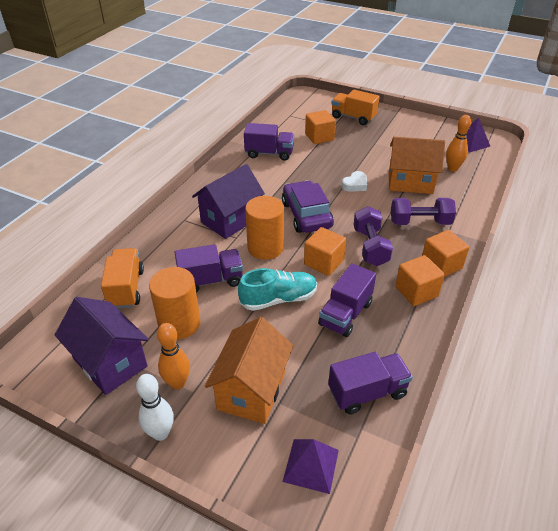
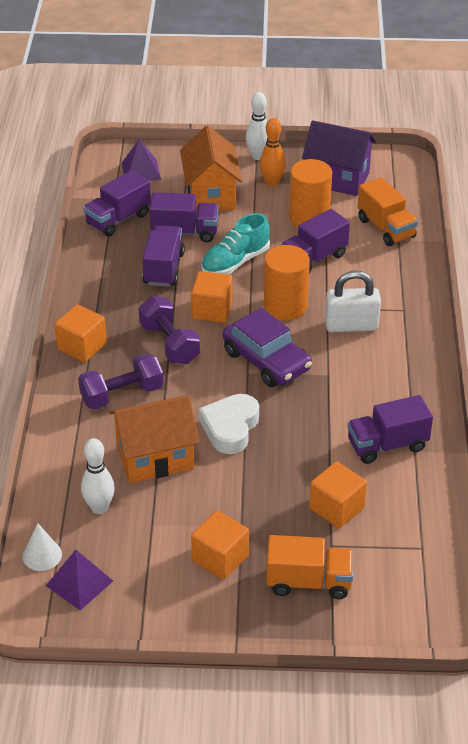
camera: 155 degrees right, 0 degrees up
(230, 220) = (351, 326): purple house -> white padlock
(305, 349) = (185, 232): none -> purple truck
(355, 185) = (230, 428): white heart -> white heart, size x1.60
(416, 291) = (101, 310): orange cube -> orange cube (220, 558)
(452, 168) = (99, 508): orange bowling pin -> white bowling pin
(490, 157) = (42, 555): none -> white cone

